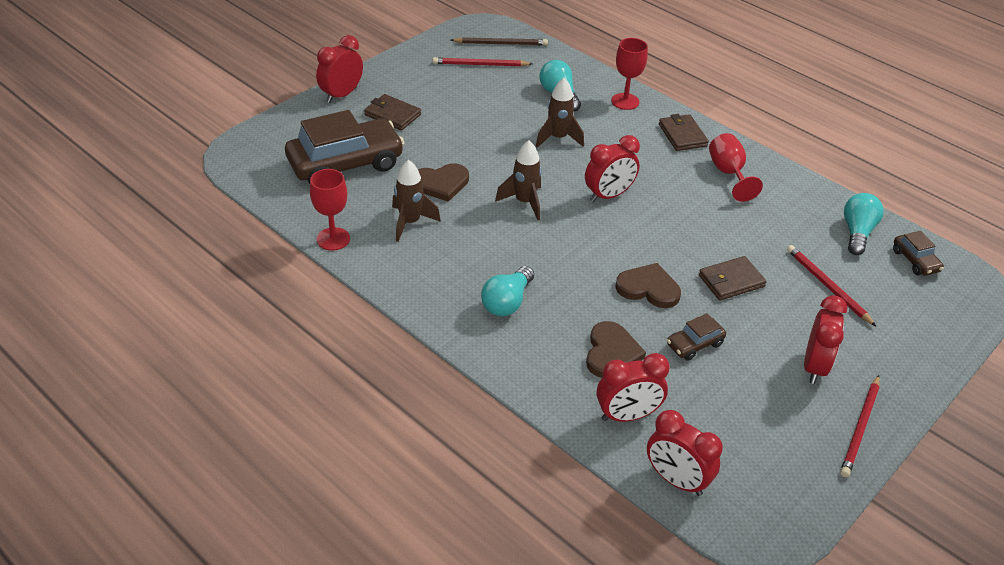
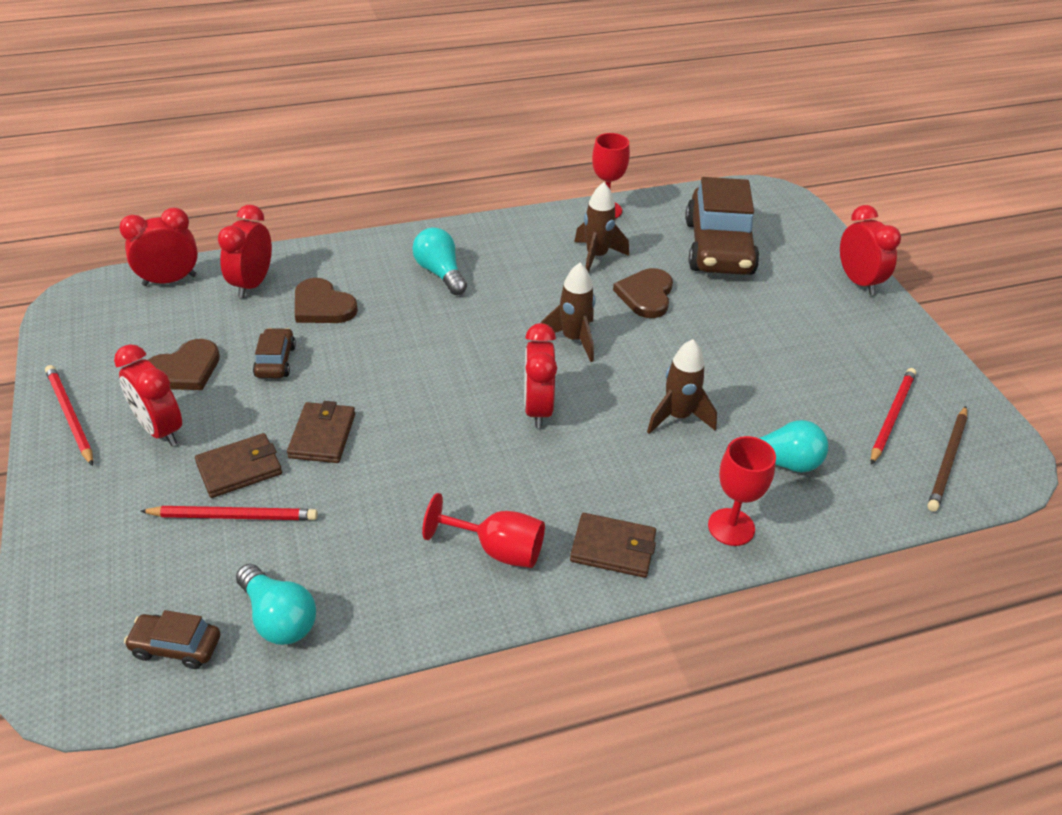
camera: 120 degrees right, 0 degrees up
(392, 115) = (798, 304): brown wallet -> brown wallet (239, 468)
(648, 288) = (372, 368): brown heart -> brown heart (184, 370)

